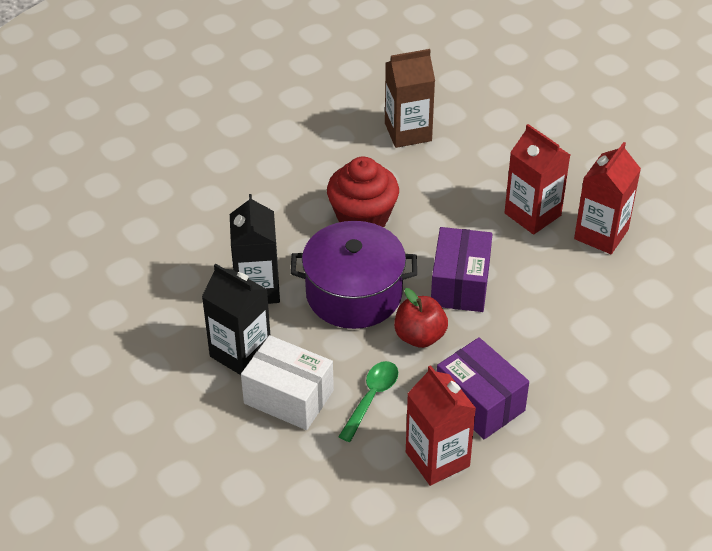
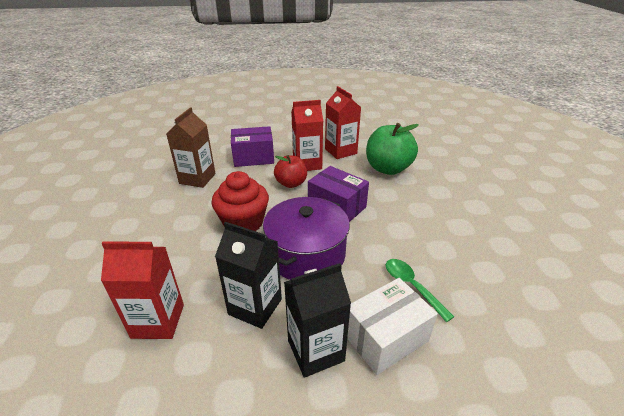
camera: 60 degrees left, 10 degrees down
(420, 336) = (368, 240): red apple -> red apple (291, 183)
(437, 459) = (485, 276): red carton -> red carton (158, 321)
(480, 402) = (441, 237): purple box -> purple box (253, 157)
(599, 303) = (388, 168): none -> green apple

